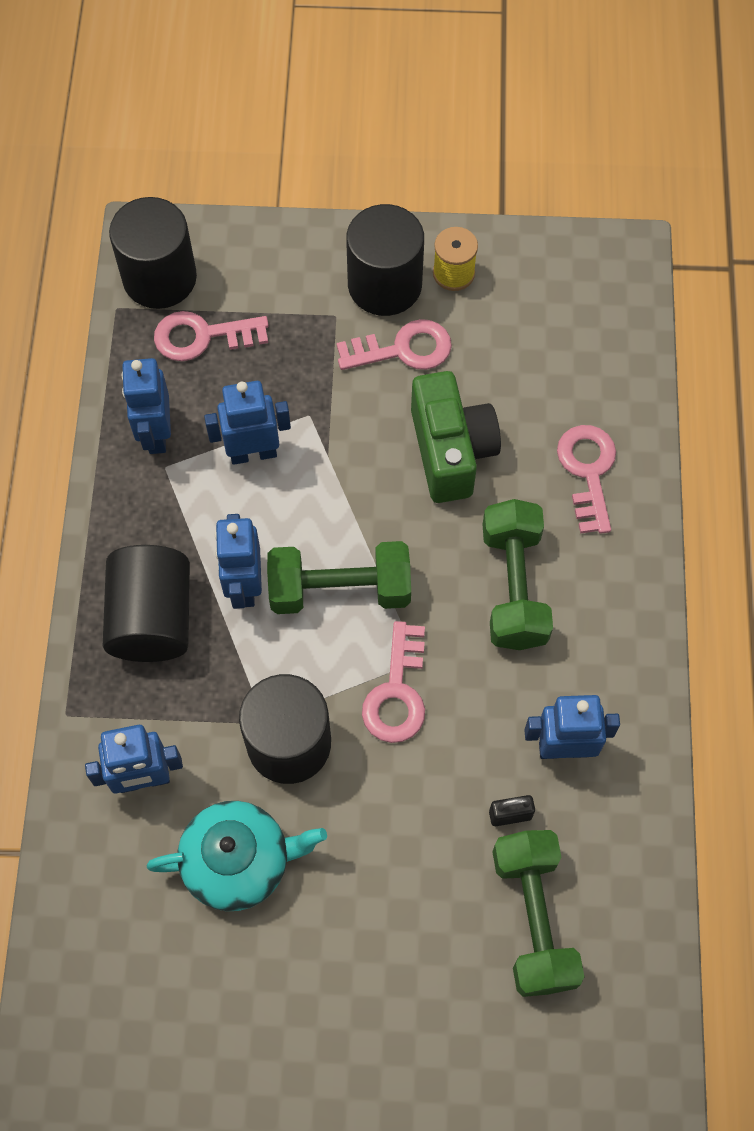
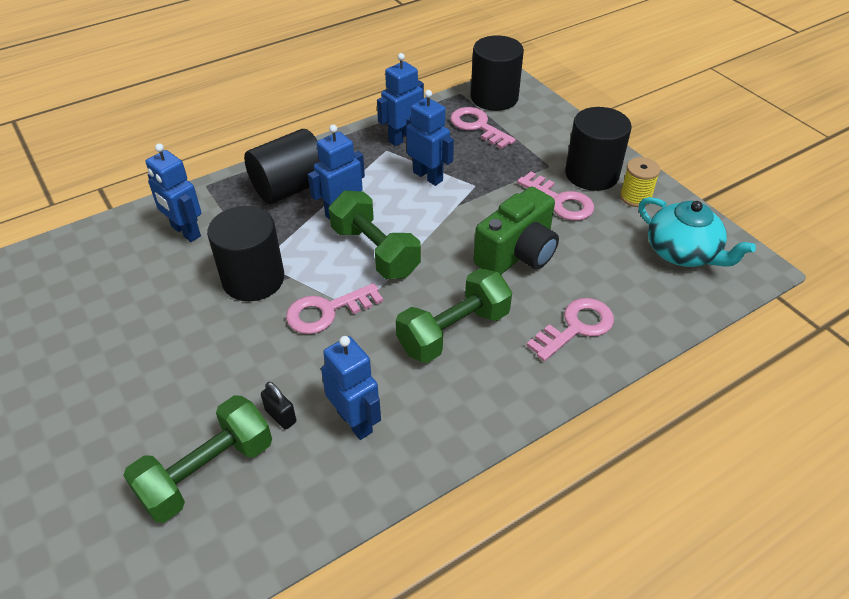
camera: 55 degrees right, 20 degrees down
(238, 861) = (157, 295): turquoise teapot -> turquoise teapot (682, 252)

